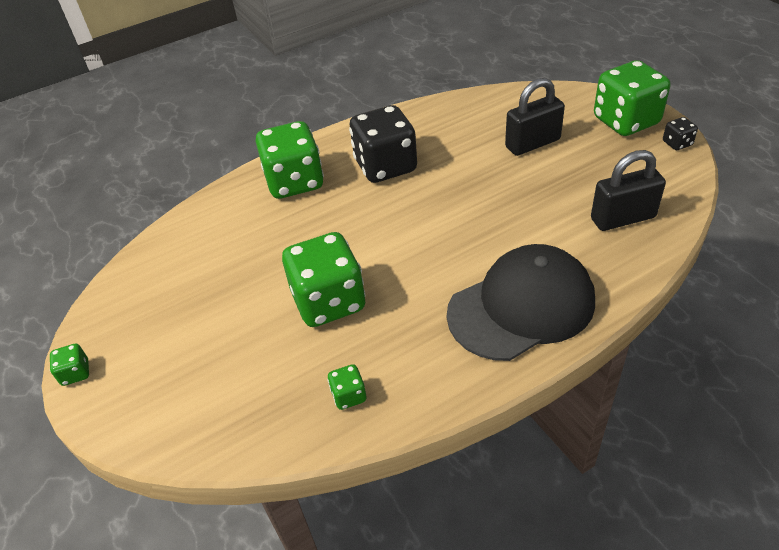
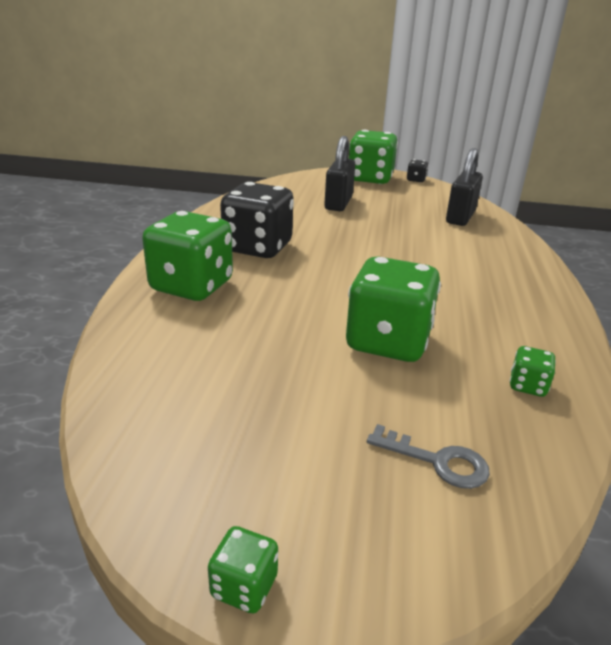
camera: 55 degrees left, 15 degrees down
(220, 391) = (437, 461): none -> grey key
(521, 307) = (504, 277): black cap -> none

